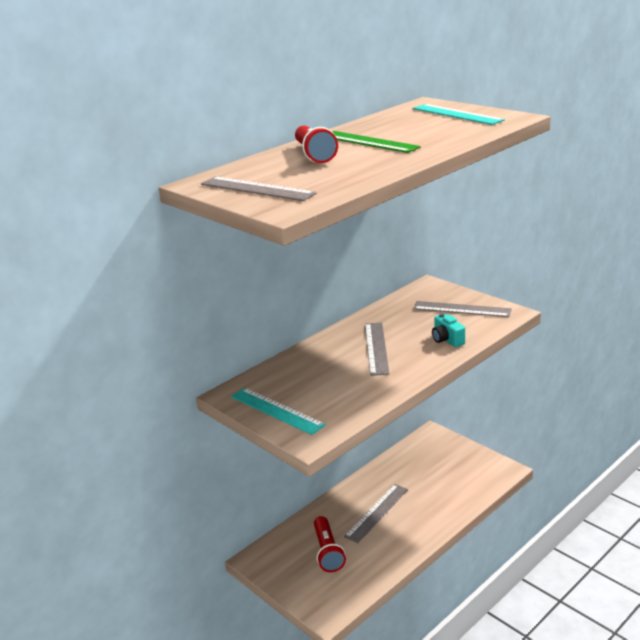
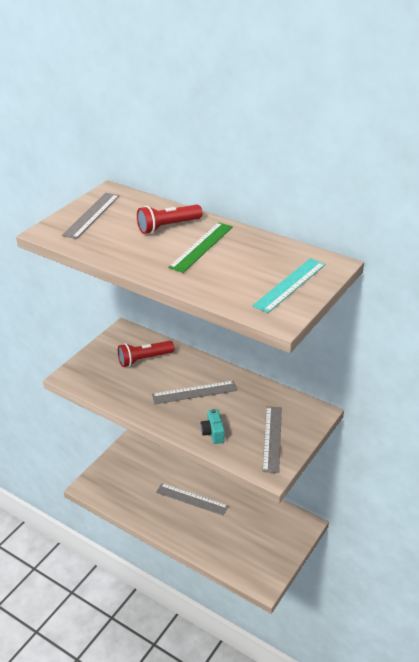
camera: 75 degrees right, 10 degrees up
(276, 410) = (103, 355): turquoise ruler -> none
(328, 552) = (145, 477): red flashlight -> red flashlight (144, 359)
(447, 340) = (213, 433): turquoise camera -> turquoise camera turned 60 degrees counterclockwise

